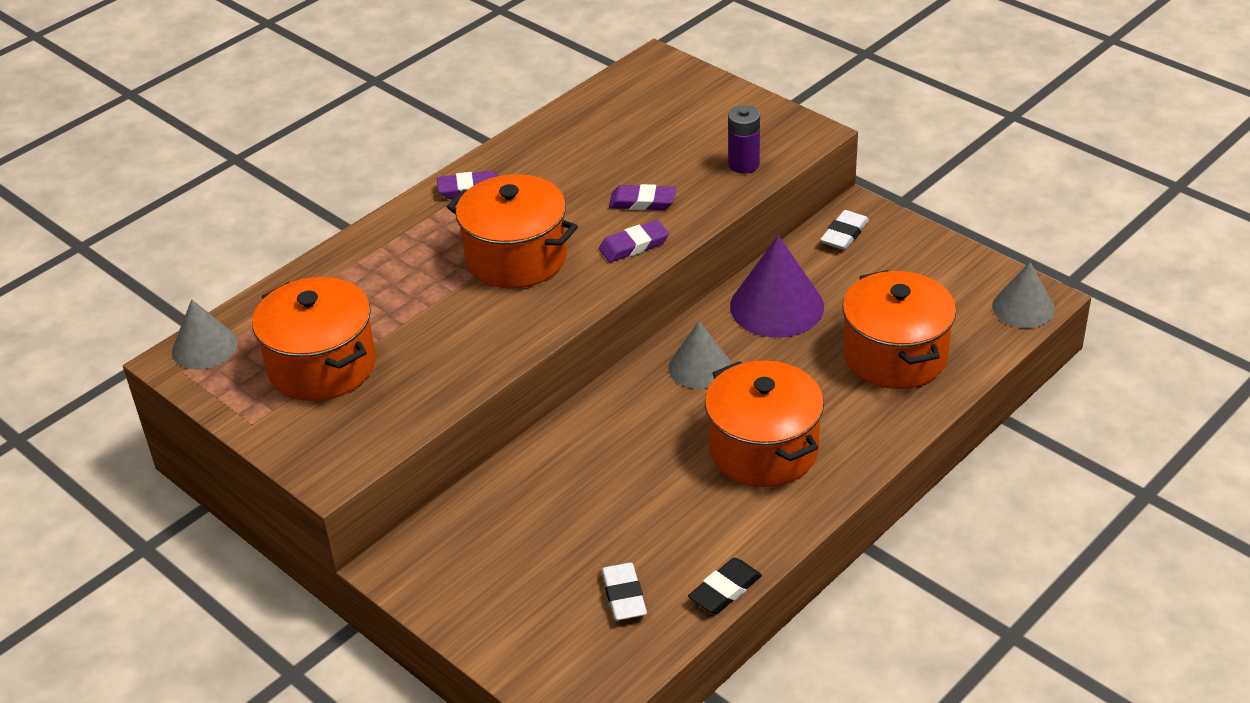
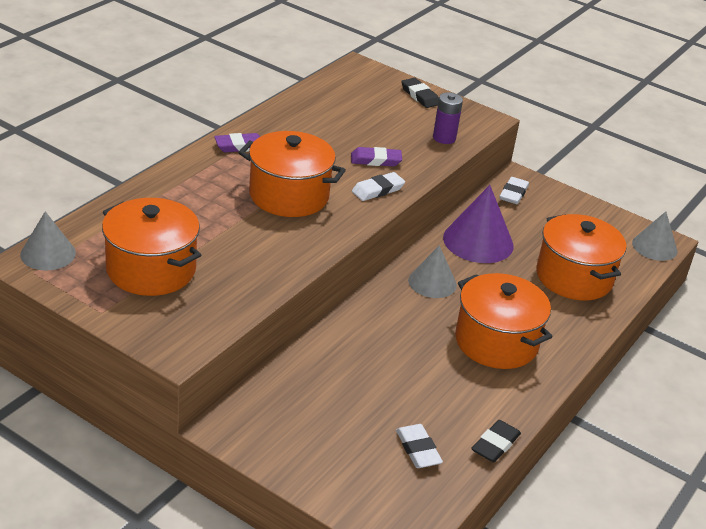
camera: 15 degrees left, 5 degrees down
(634, 245) = (378, 190): purple eraser -> white eraser
(727, 102) = (420, 96): none -> black eraser

